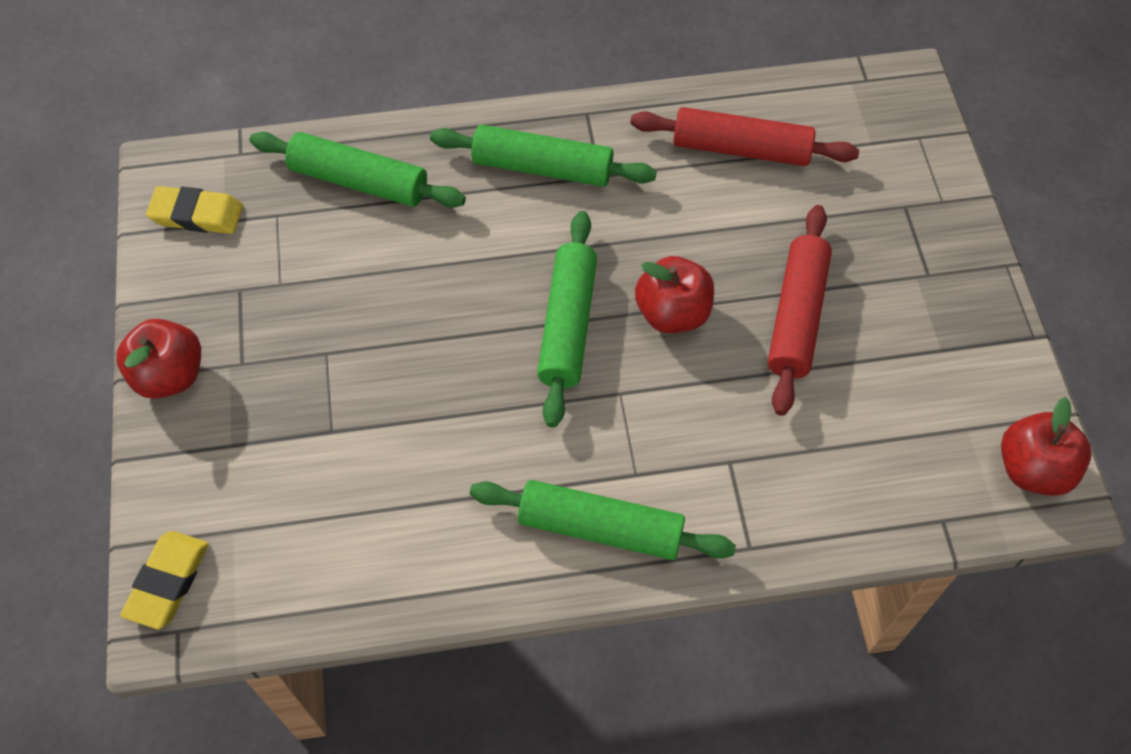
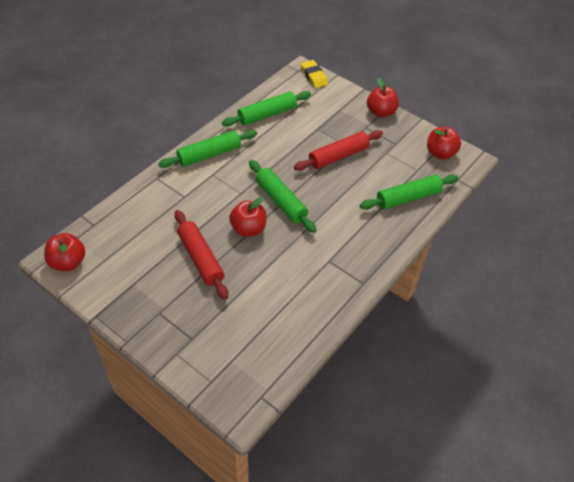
camera: 135 degrees right, 10 degrees down
(197, 214) = (440, 153): yellow eraser -> red apple
(542, 167) = (353, 248): green rolling pin -> green rolling pin (267, 115)
(741, 149) = (285, 313): red rolling pin -> red rolling pin (338, 156)

